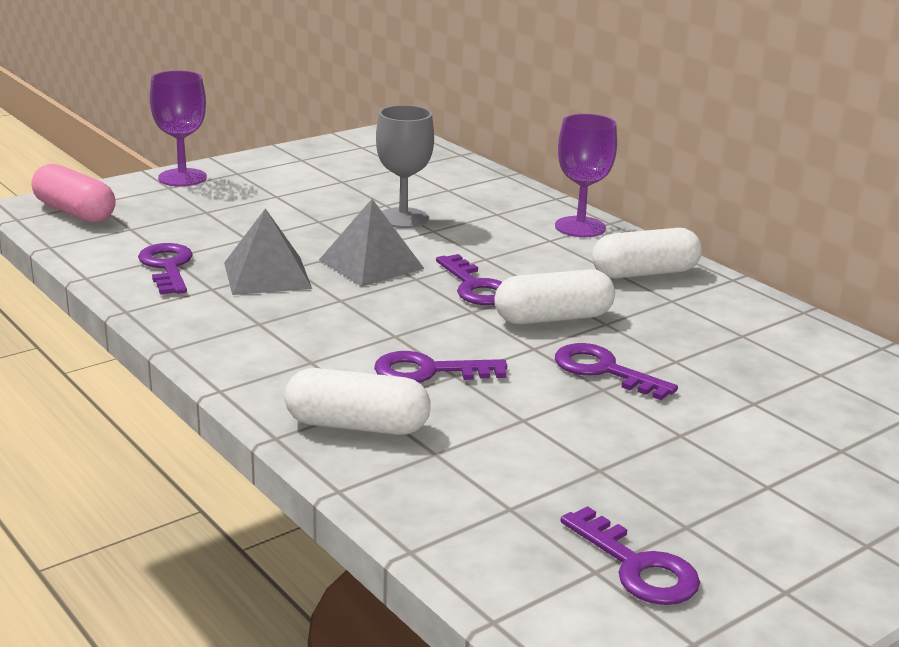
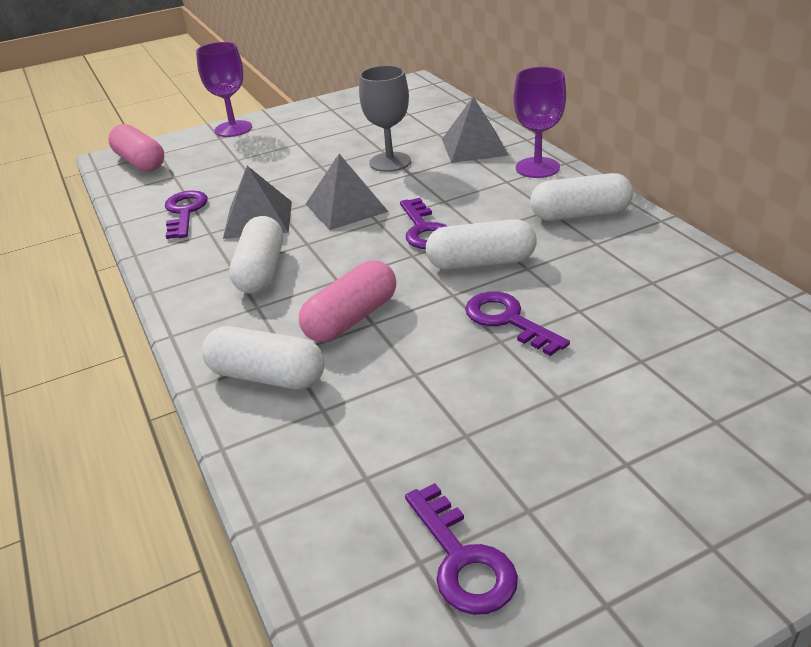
camera: 15 degrees right, 10 degrees up
(298, 327) = (261, 271): none -> white capsule
(429, 371) = (351, 319): purple key -> pink capsule
(498, 204) = (474, 147): none -> grey pyramid

